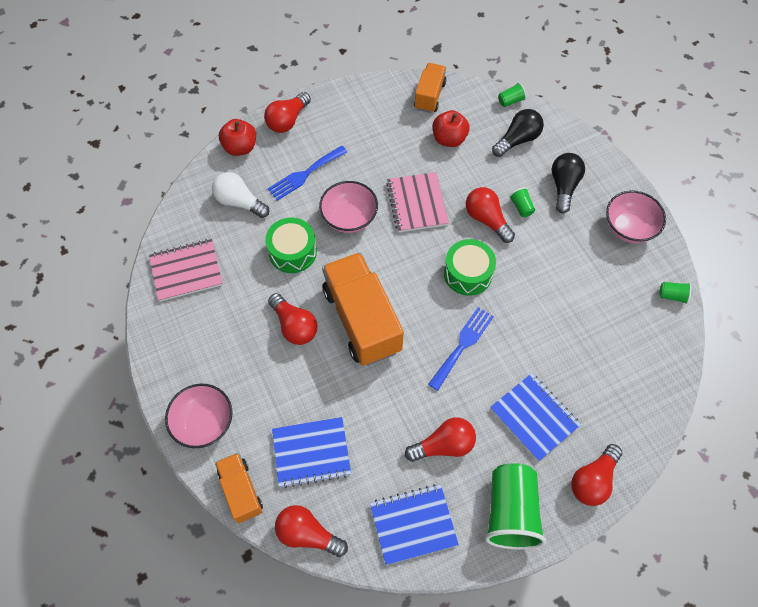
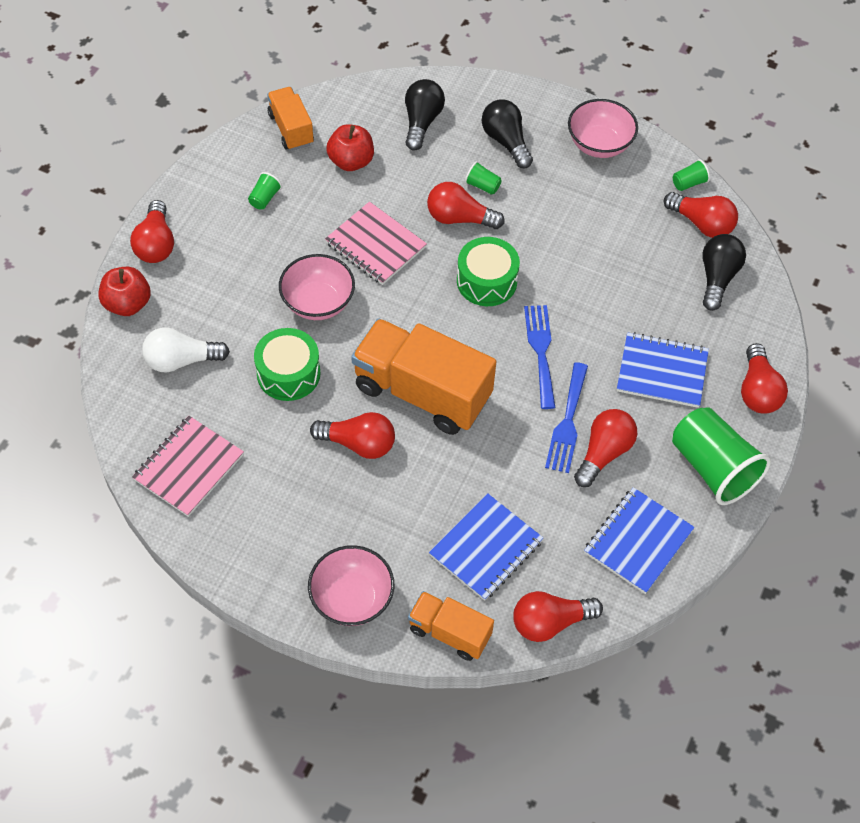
camera: 40 degrees left, 5 degrees down
(305, 174) = (228, 288): blue fork -> blue fork (567, 422)
(510, 101) = (380, 87): green cup -> green cup (264, 198)
(634, 377) = (717, 278): none -> black light bulb
(656, 331) = (701, 224): none -> red light bulb

